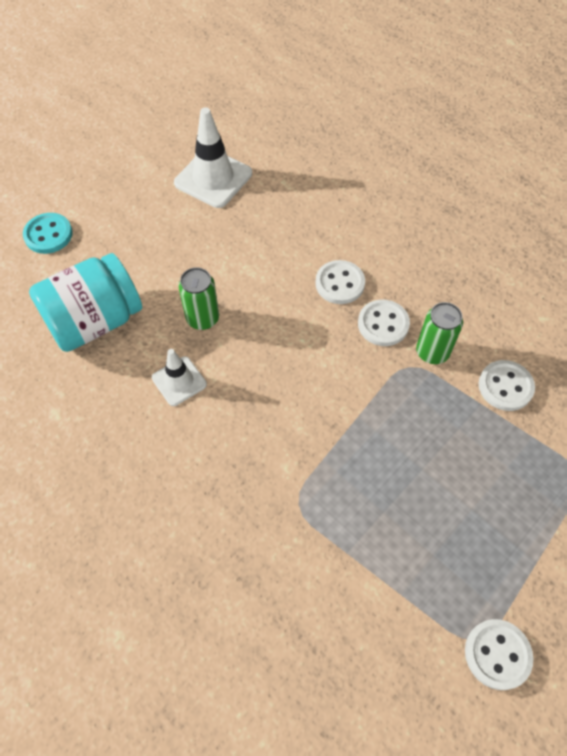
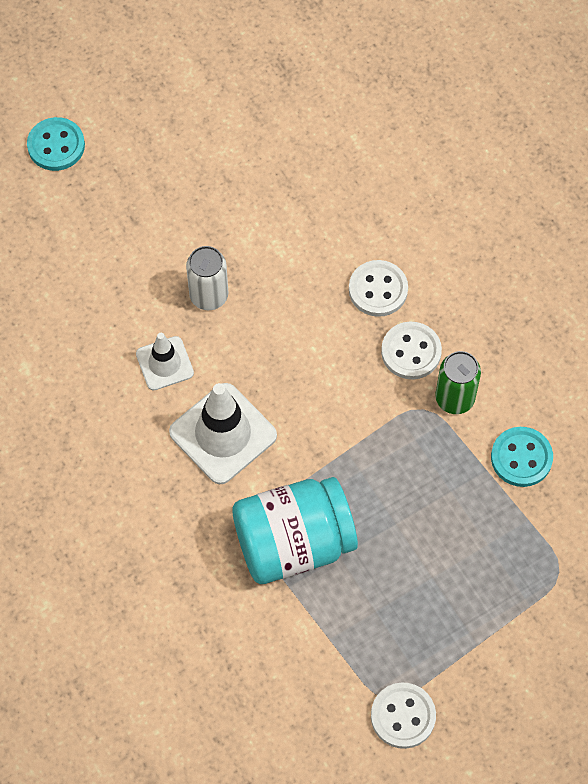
camera: 15 degrees right, 5 degrees up
(95, 321) = (88, 270): turquoise jar -> turquoise jar (293, 543)
(202, 318) = (209, 295): green can -> white can
(213, 178) = (268, 112): white traffic cone -> white traffic cone (223, 434)
(505, 386) = (521, 458): white button -> turquoise button

